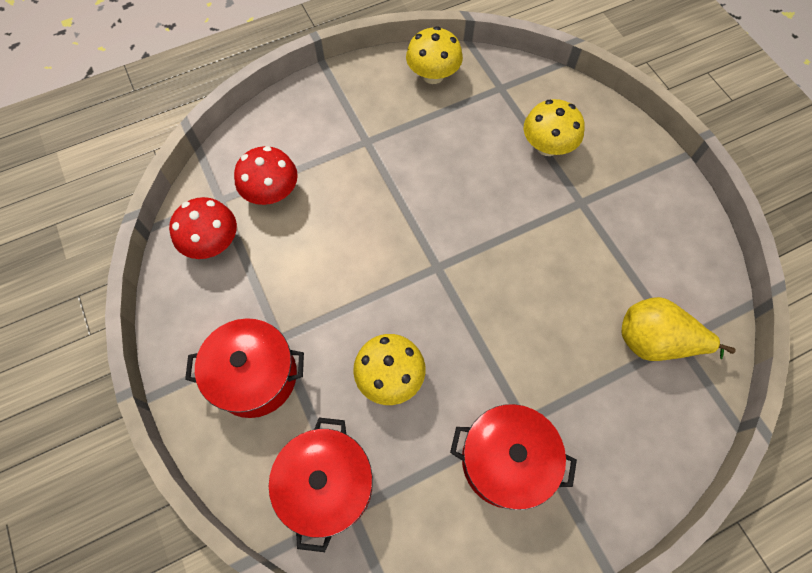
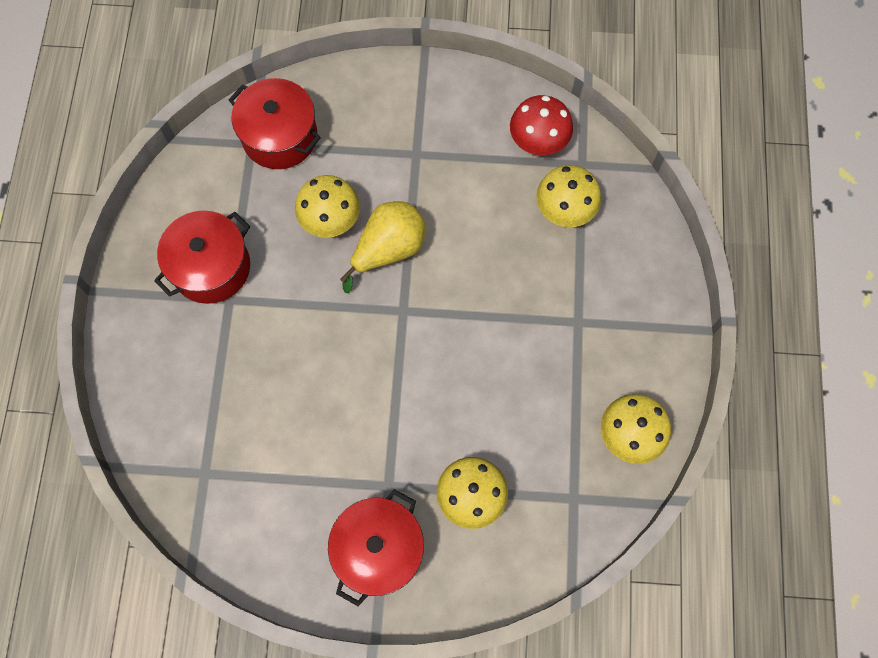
camera: 120 degrees right, 5 degrees up
(255, 376) = (395, 124): red pot -> red pot (379, 550)
(272, 193) = (565, 210): red mushroom -> yellow mushroom
(655, 342) = (218, 452): yellow pear -> yellow pear (388, 250)

